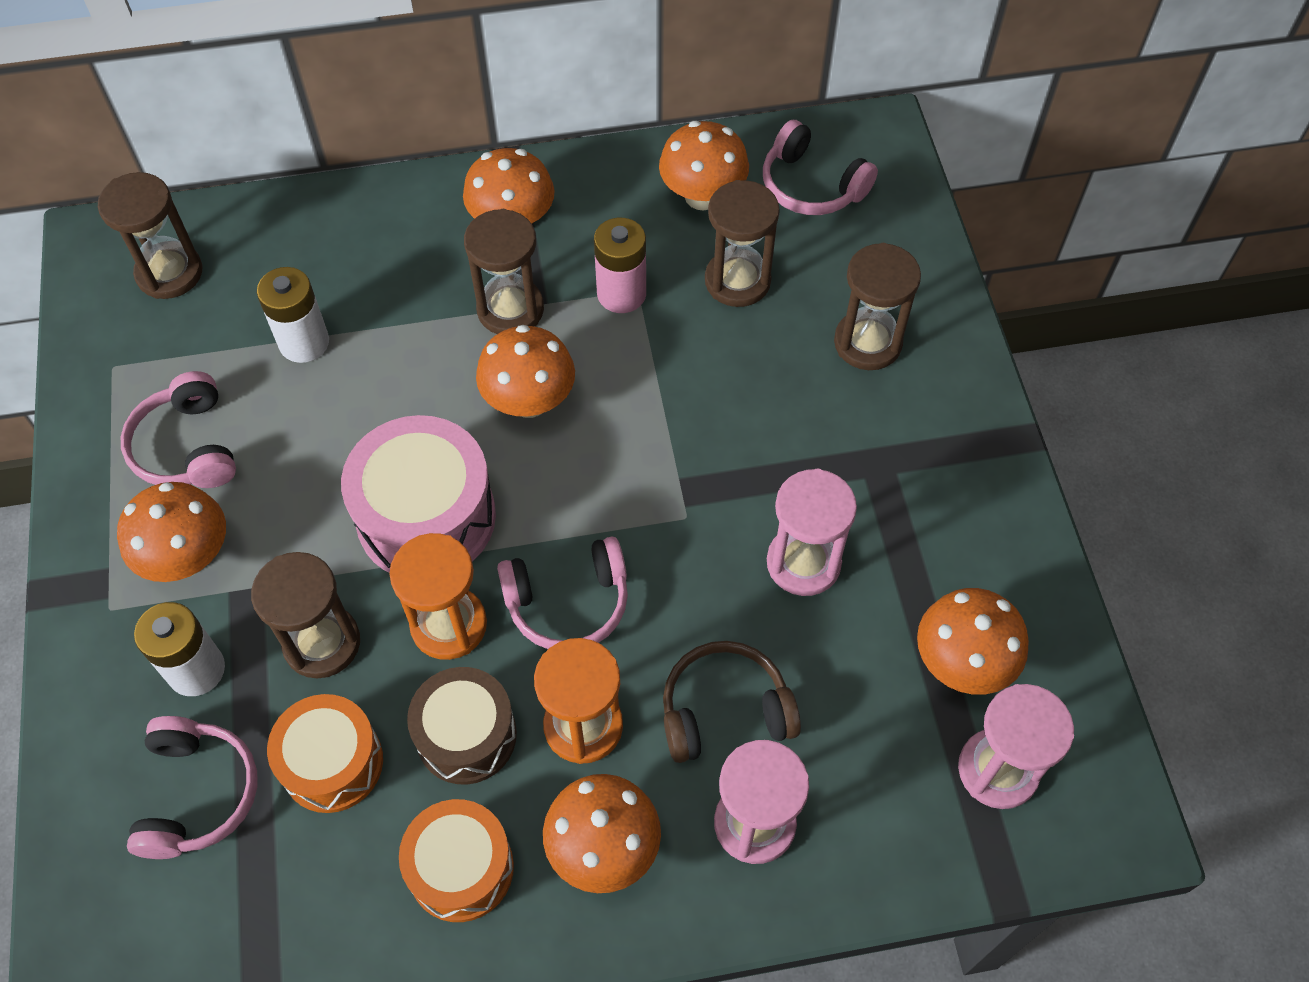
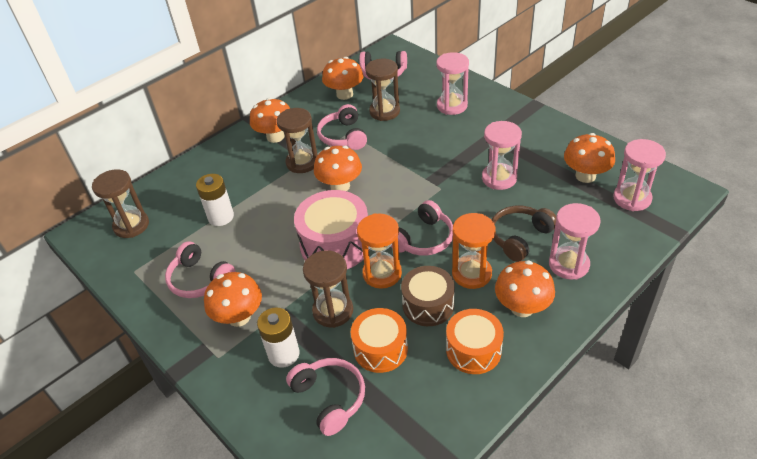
camera: 30 degrees left, 15 degrees down
(621, 294) = (343, 136): pink battery -> pink headphones
(867, 343) = (452, 106): brown hourglass -> pink hourglass

